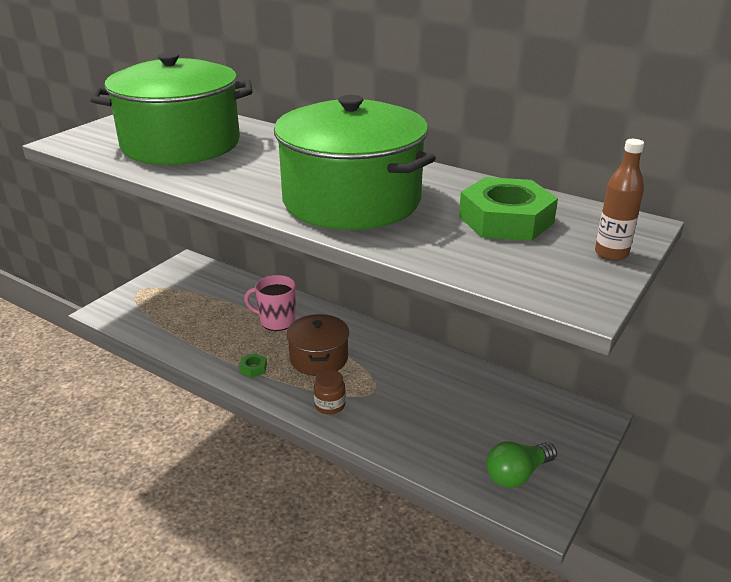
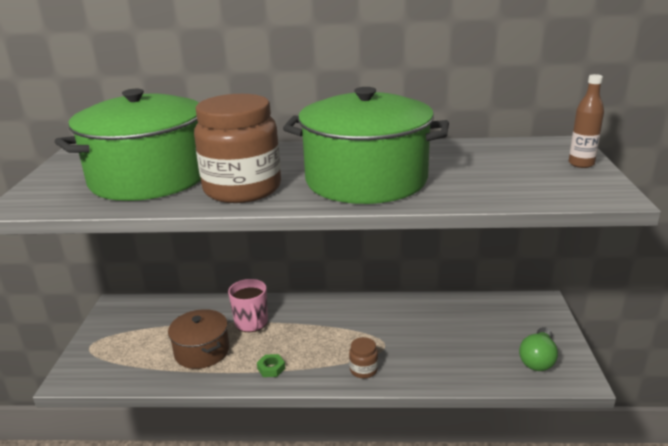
camera: 30 degrees left, 5 degrees down
(234, 177) = (242, 189): none -> brown jar
(276, 321) = (251, 323): pink mug -> pink mug turned 90 degrees counterclockwise
(319, 358) = (317, 338): brown pot -> brown pot (202, 351)
(506, 220) = (489, 162): green nut -> none

